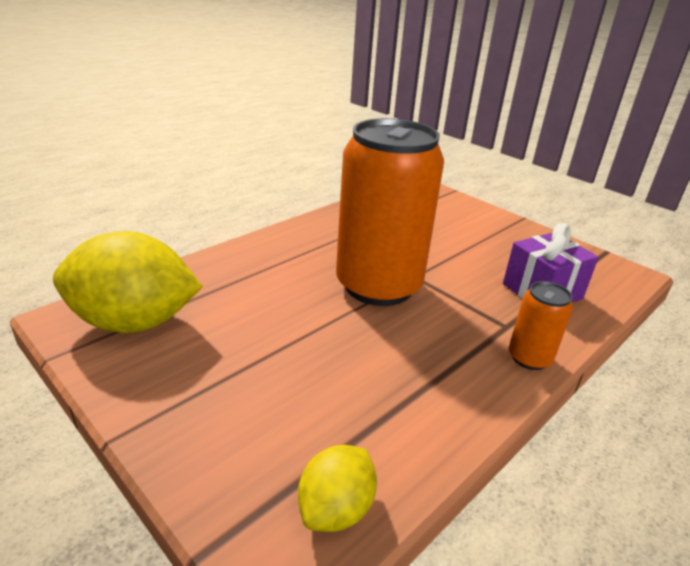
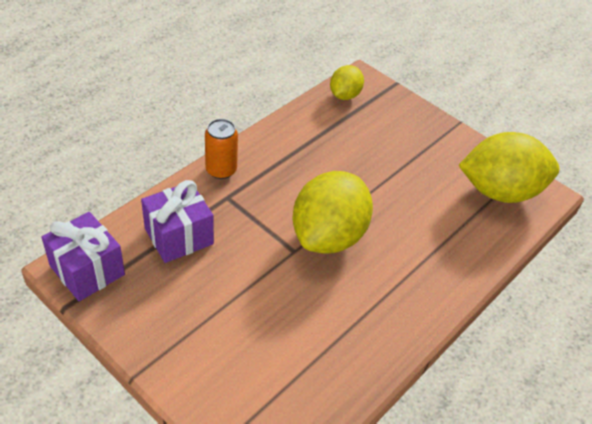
camera: 175 degrees right, 15 degrees up
(378, 286) = (328, 236): orange can -> yellow lemon
(611, 270) = (87, 270): none -> purple gift

